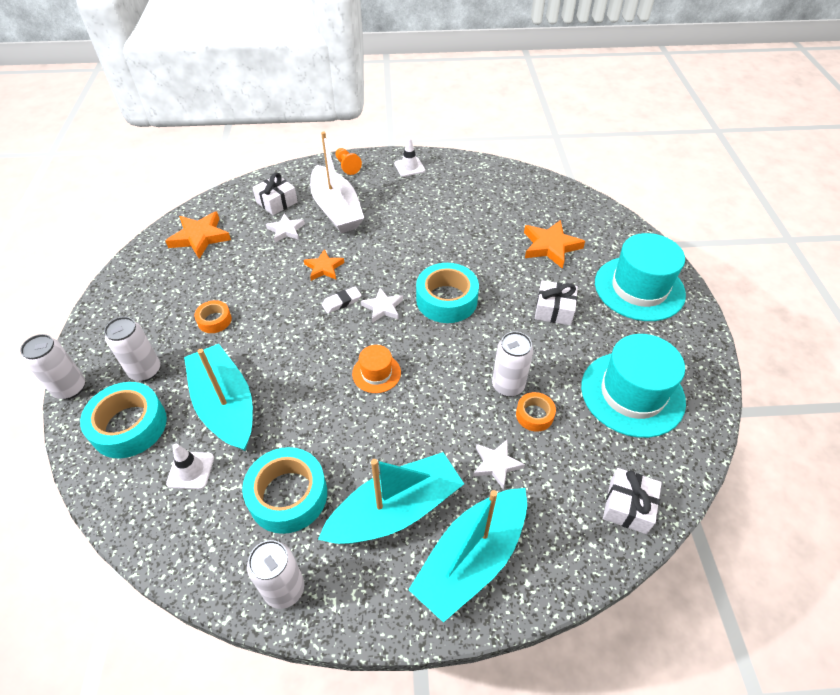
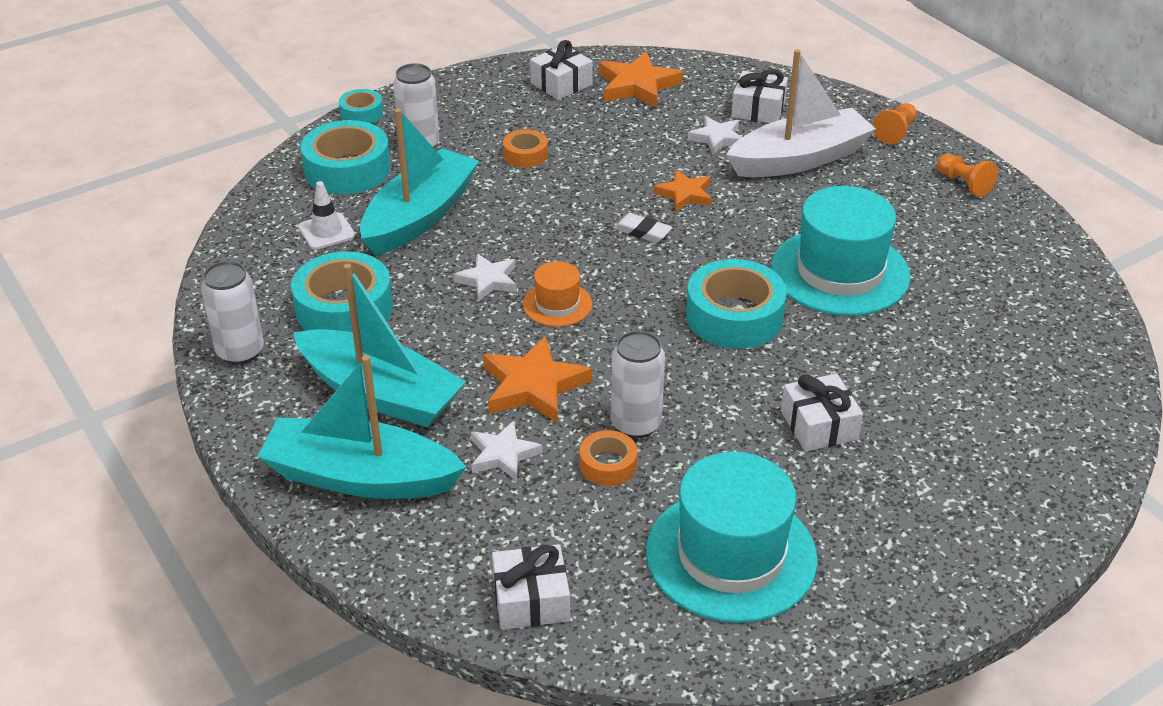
camera: 60 degrees right, 10 degrees down
(70, 388) = (361, 113): white can -> turquoise tape
(159, 269) = (561, 84): none -> white gift
(336, 209) = (799, 159): white boat -> white boat turned 150 degrees counterclockwise
(383, 307) = (666, 268): white star -> white star (488, 280)
(409, 167) = (963, 184): white traffic cone -> orange pawn
(550, 246) = (952, 380): orange star -> orange star (533, 386)
(639, 288) = (964, 507): turquoise hat -> turquoise hat (840, 272)

